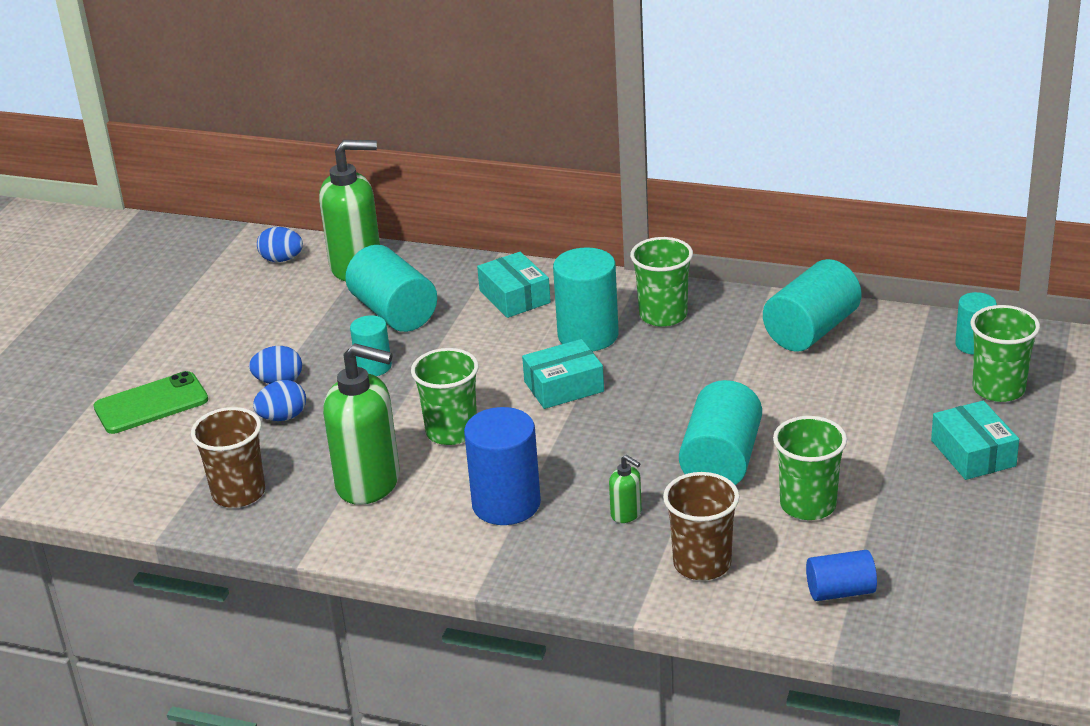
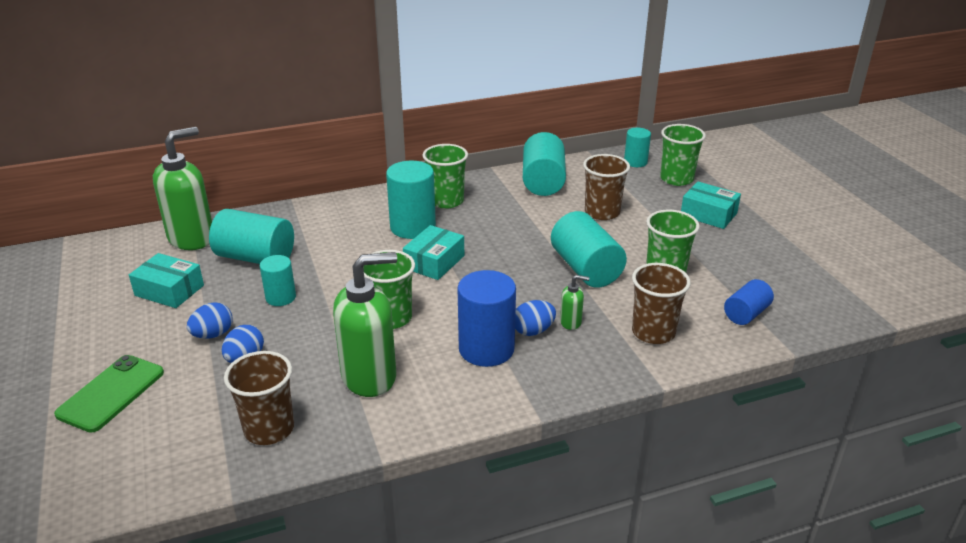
camera: 40 degrees left, 0 degrees up
(282, 259) = (122, 252): blue egg -> blue egg (533, 331)
(514, 296) = (334, 221): turquoise box -> turquoise box (169, 290)
(833, 398) = (602, 212): none -> brown cup

